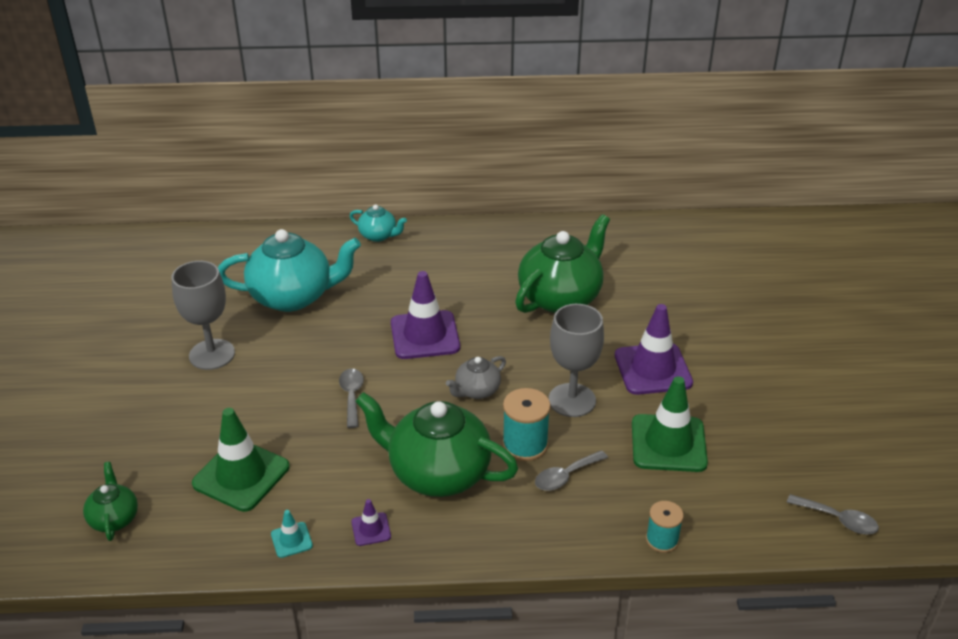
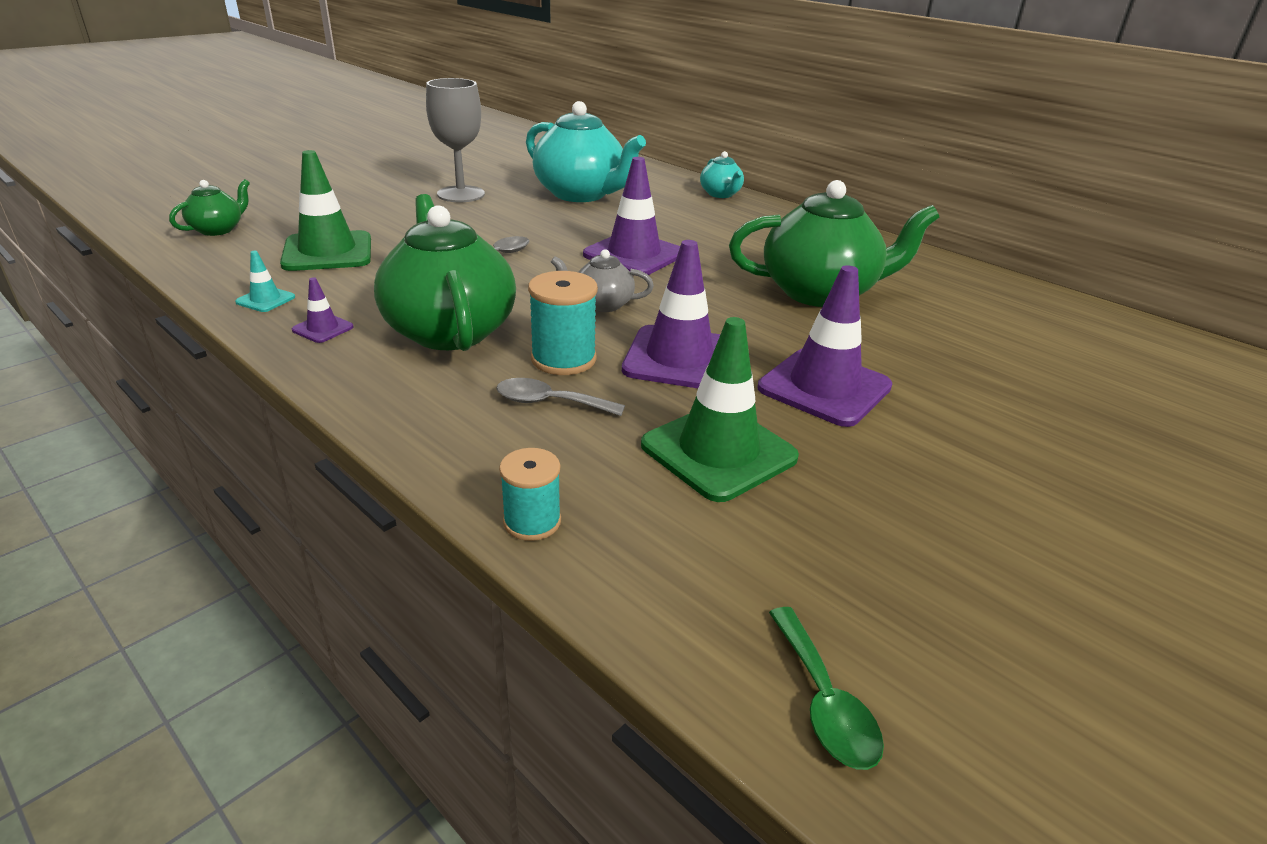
camera: 45 degrees right, 5 degrees down
(572, 400) = (679, 358): grey goblet -> purple traffic cone
(838, 519) = (824, 702): grey spoon -> green spoon

